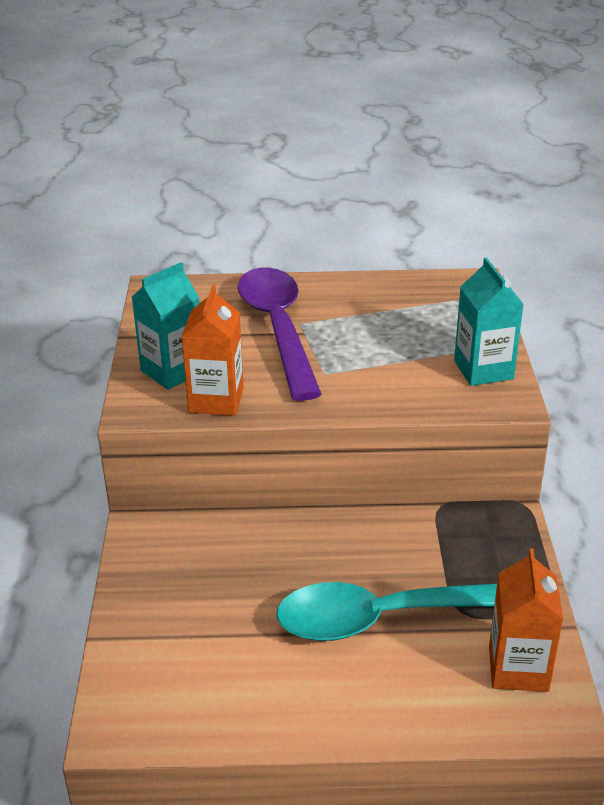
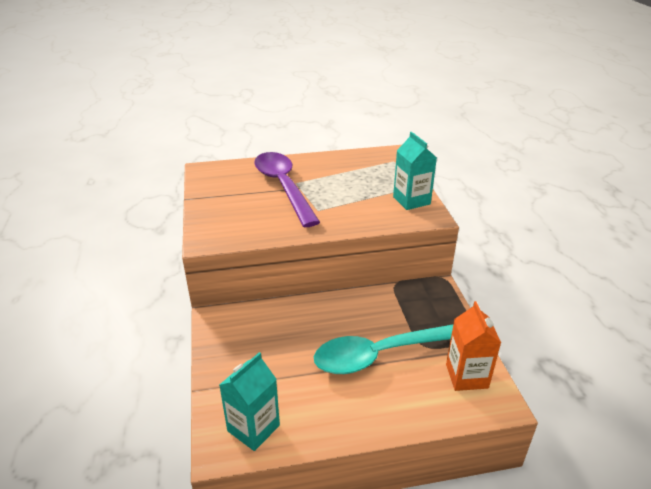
camera: 10 degrees left, 0 degrees up
(172, 371) = (223, 216): turquoise carton -> turquoise carton (253, 428)
(216, 400) = (255, 231): orange carton -> none

